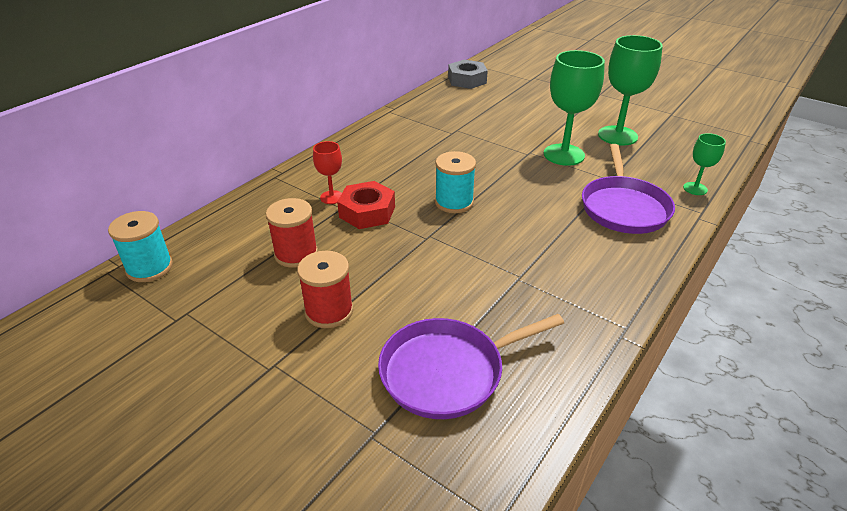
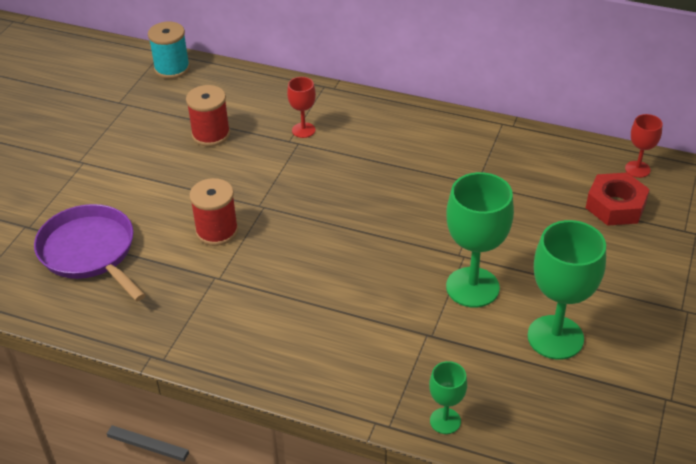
camera: 75 degrees right, 5 degrees up
(329, 311) = (144, 172): red spool -> red spool (217, 231)
(367, 212) = (287, 158): red nut -> red nut (615, 206)
(454, 202) = (327, 212): turquoise spool -> none
(467, 80) = (637, 169): grey nut -> red goblet
(624, 207) = (370, 350): purple pan -> none

